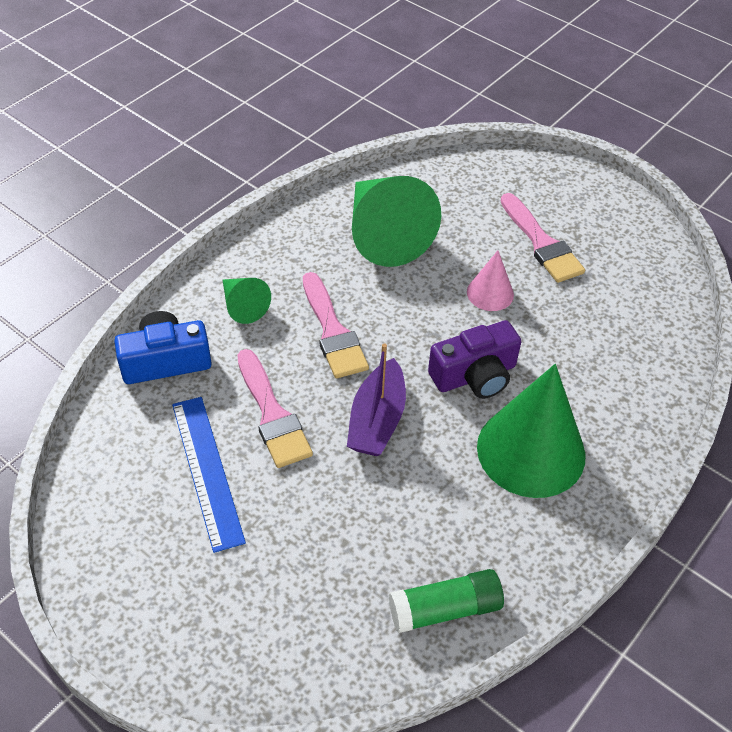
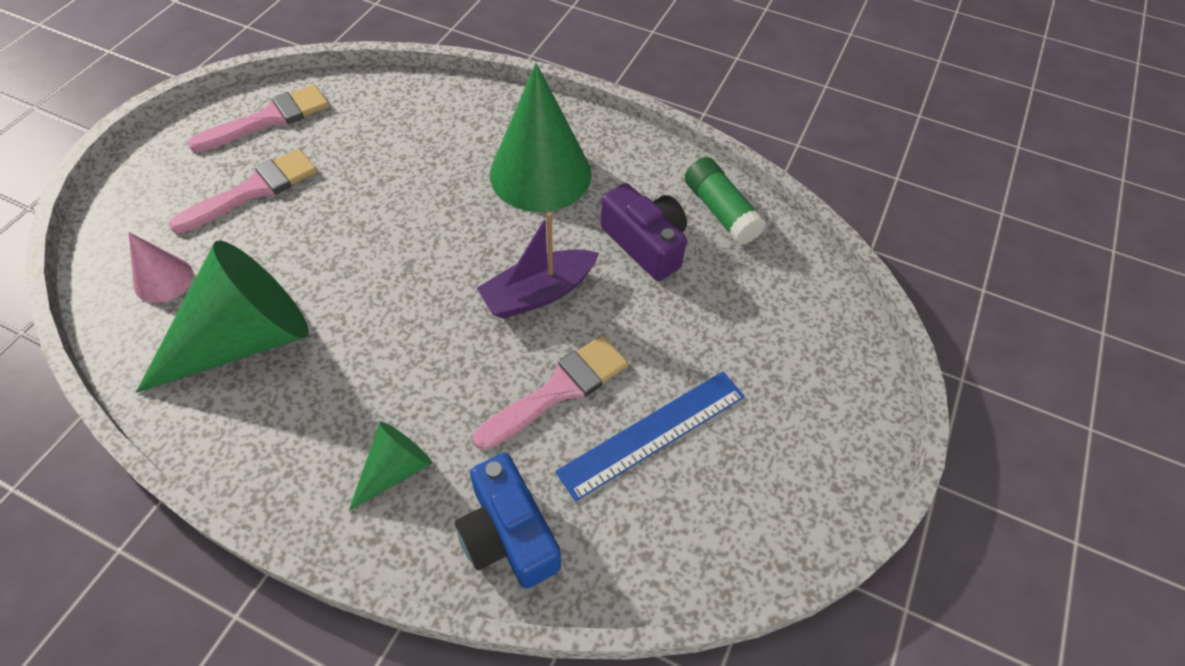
camera: 105 degrees left, 5 degrees up
(332, 331) = (422, 359): pink brush -> pink brush (269, 119)
(377, 420) = (538, 293): purple boat -> purple boat turned 150 degrees clockwise
(475, 375) = (460, 223): purple camera -> purple camera (645, 244)
(490, 293) = (339, 225): pink cone -> pink cone (163, 279)

